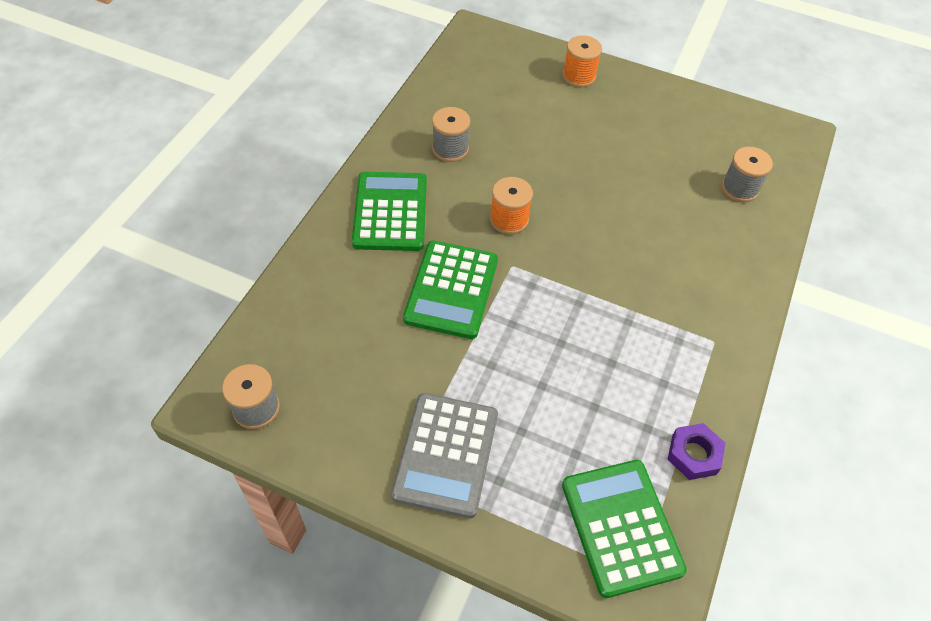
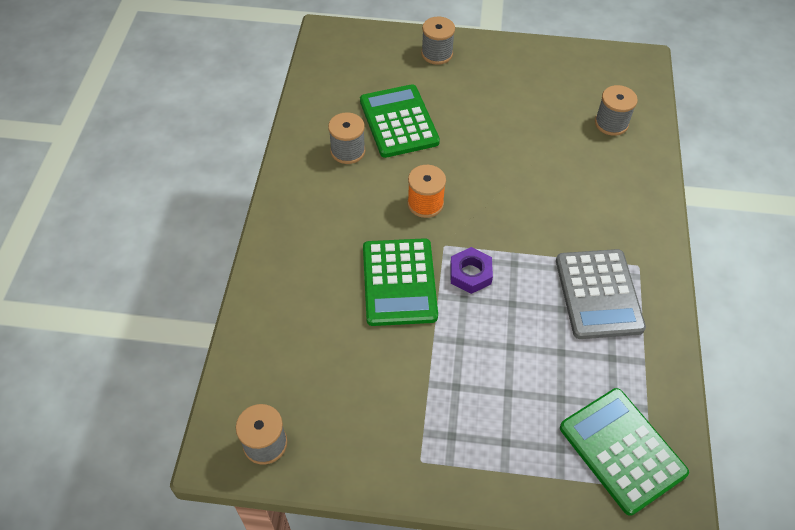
camera: 15 degrees left, 0 degrees up
(390, 212) = (316, 225): green calculator -> green calculator (398, 122)
(446, 454) = (451, 433): grey calculator -> grey calculator (598, 294)
(579, 76) = (437, 54): orange spool -> grey spool
(694, 454) = (658, 369): purple nut -> purple nut (470, 274)

